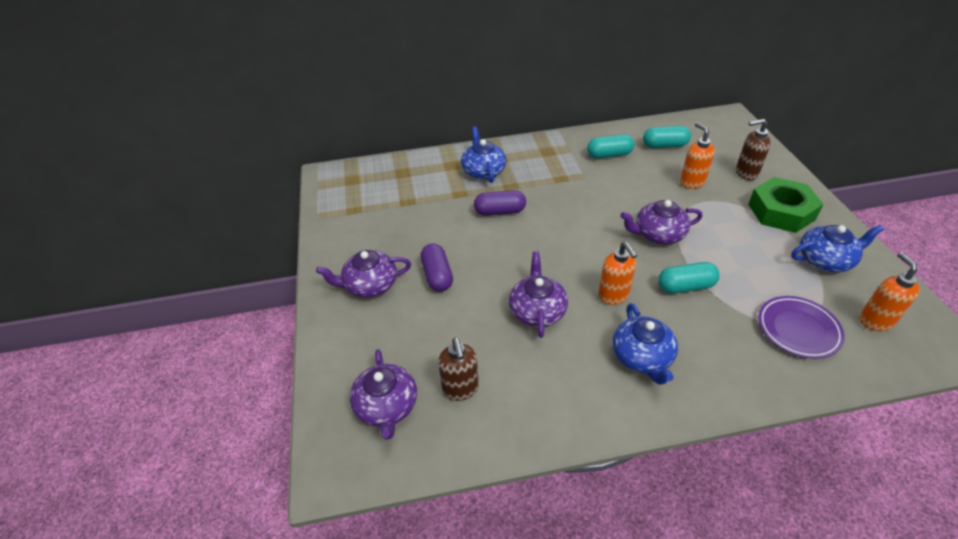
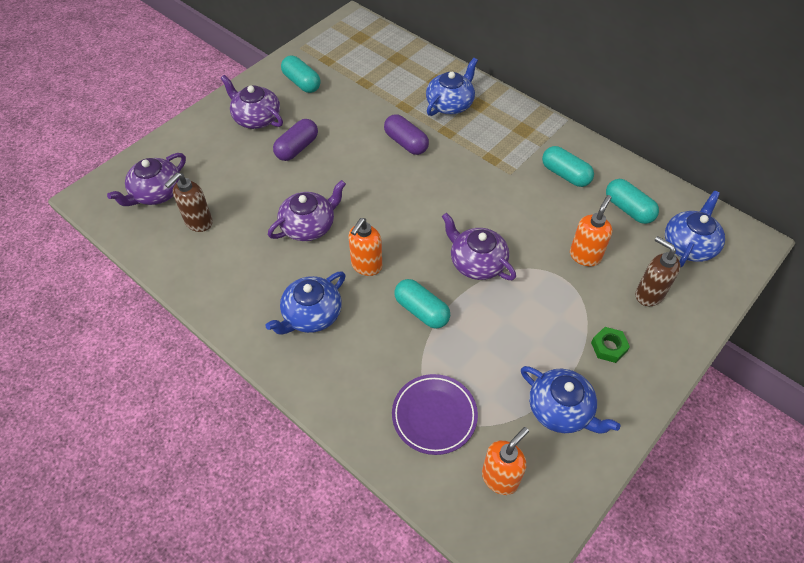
camera: 50 degrees right, 10 degrees up
(362, 236) = (302, 82): none -> turquoise capsule
(715, 138) = (689, 245): none -> blue teapot
(781, 211) = (608, 347): green nut -> green nut, size x0.46

